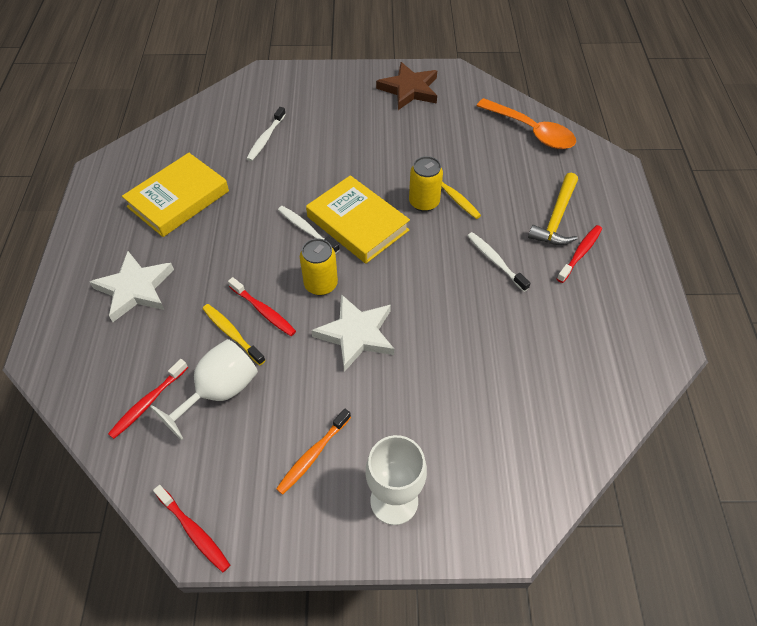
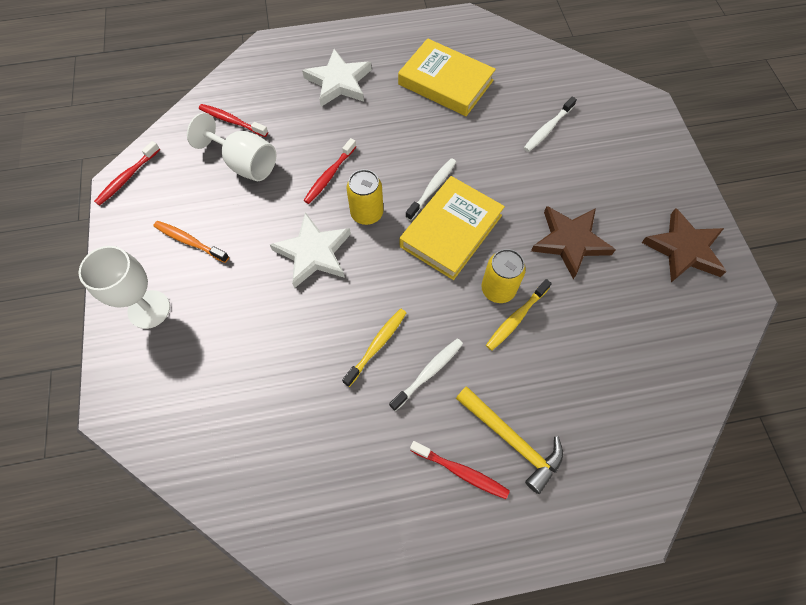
camera: 80 degrees right, 10 degrees up
(232, 334) = (302, 159): yellow toothbrush -> yellow toothbrush (376, 346)
(266, 138) = (548, 128): white toothbrush -> white toothbrush turned 60 degrees counterclockwise
(387, 149) = (570, 241): none -> brown star
(531, 131) = (662, 403): orange spoon -> none
(556, 218) = (512, 440): yellow hammer -> yellow hammer turned 150 degrees counterclockwise

